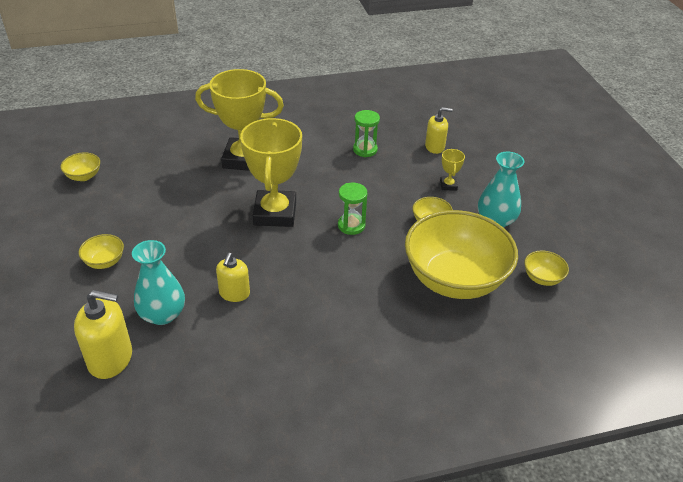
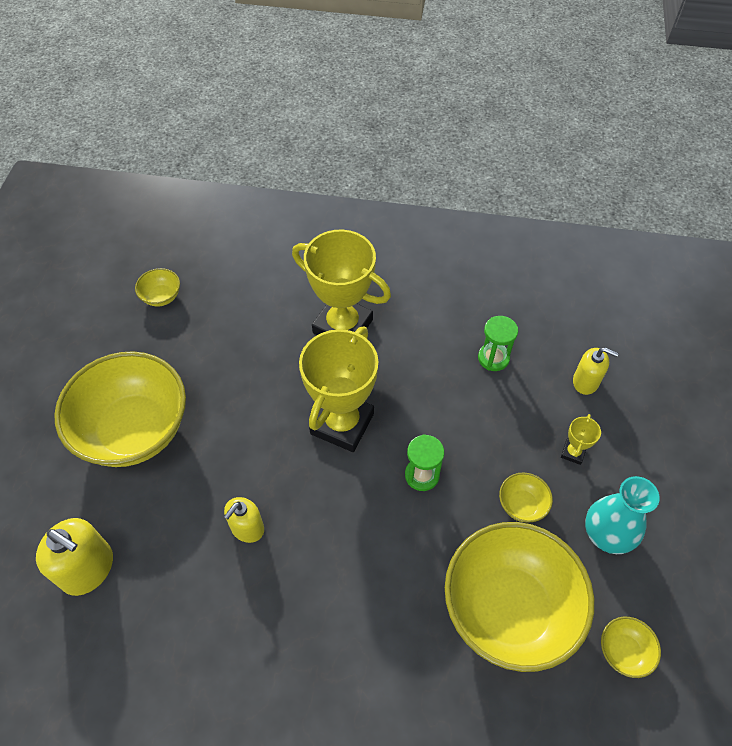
camera: 25 degrees right, 15 degrees up
(104, 262) = (134, 430): yellow bowl -> yellow bowl, size x2.49
(162, 314) = (162, 528): turquoise vase -> none

